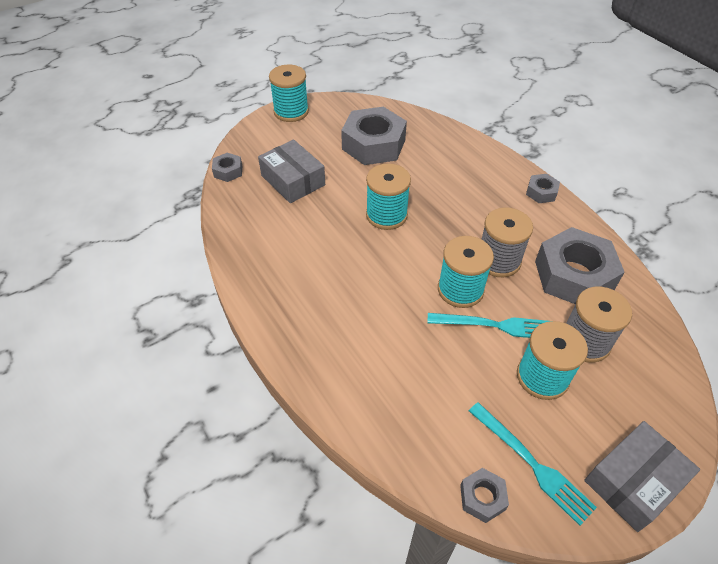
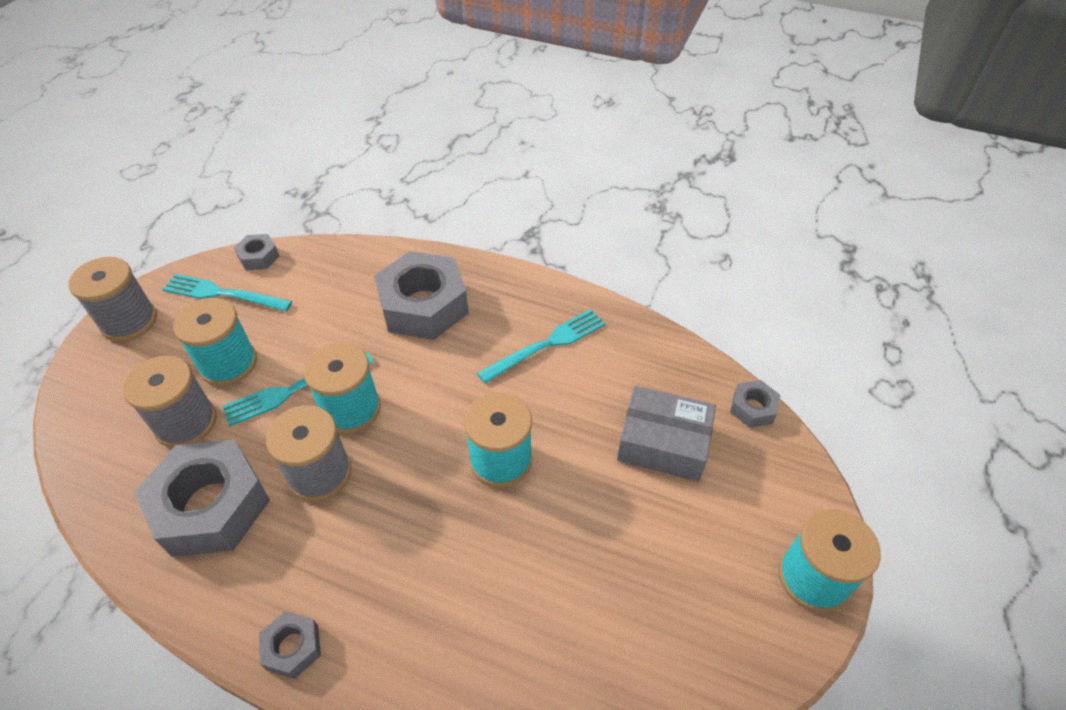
camera: 145 degrees right, 0 degrees up
(299, 263) = (547, 344): none -> turquoise fork
(373, 144) = (620, 586): grey nut -> grey nut (423, 305)
(633, 481) = (129, 321): grey box -> grey spool

